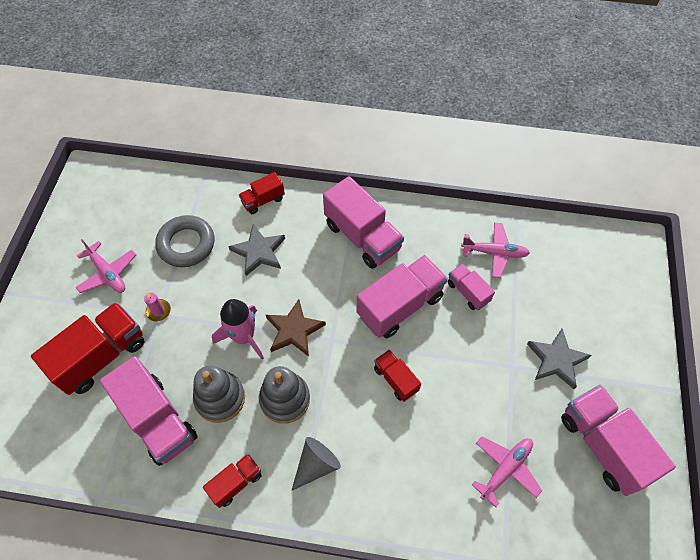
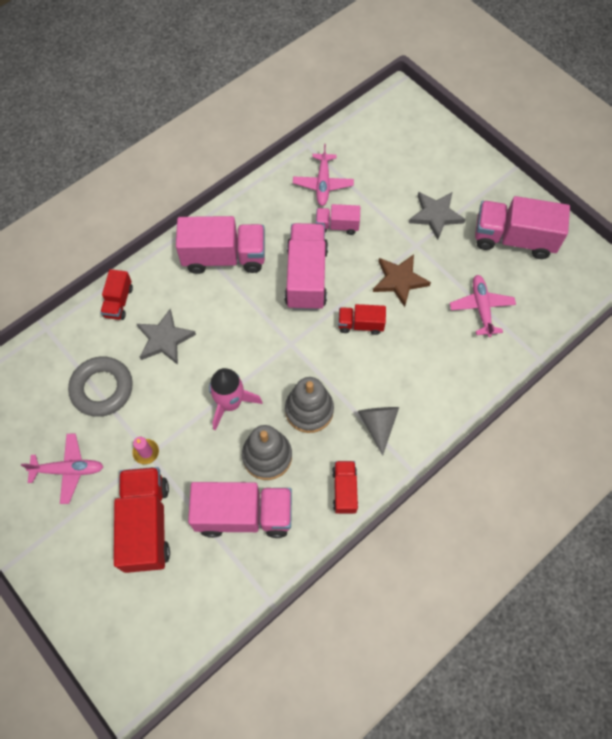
camera: 50 degrees left, 5 degrees up
(294, 330) = (258, 363): brown star -> brown star (399, 281)
(494, 253) = (323, 184): pink plane -> pink plane turned 135 degrees clockwise

